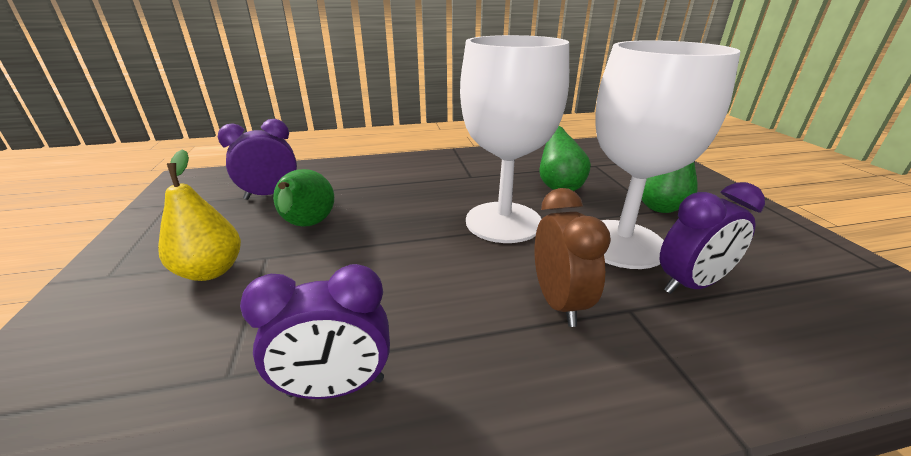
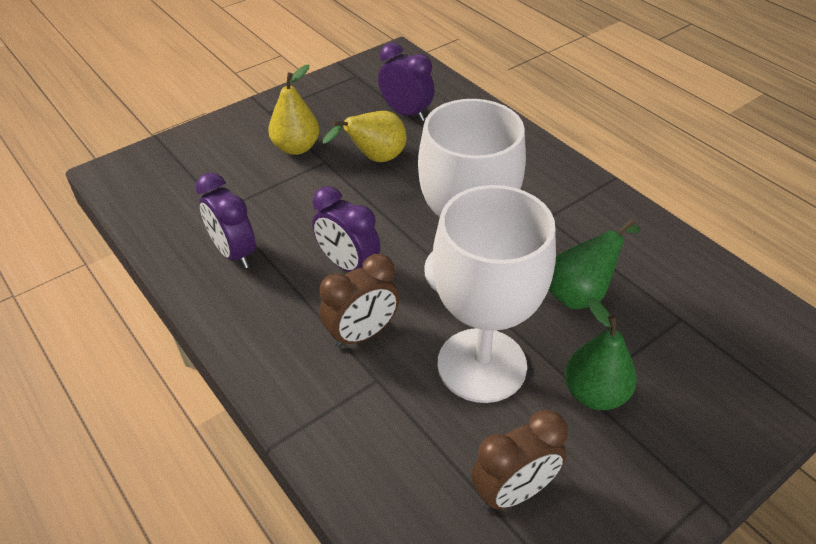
camera: 65 degrees right, 15 degrees up
(308, 226) = (375, 159): green pear -> yellow pear
(690, 284) = (439, 421): purple clock -> purple clock (348, 265)
(770, 267) = (513, 492): none -> brown clock

